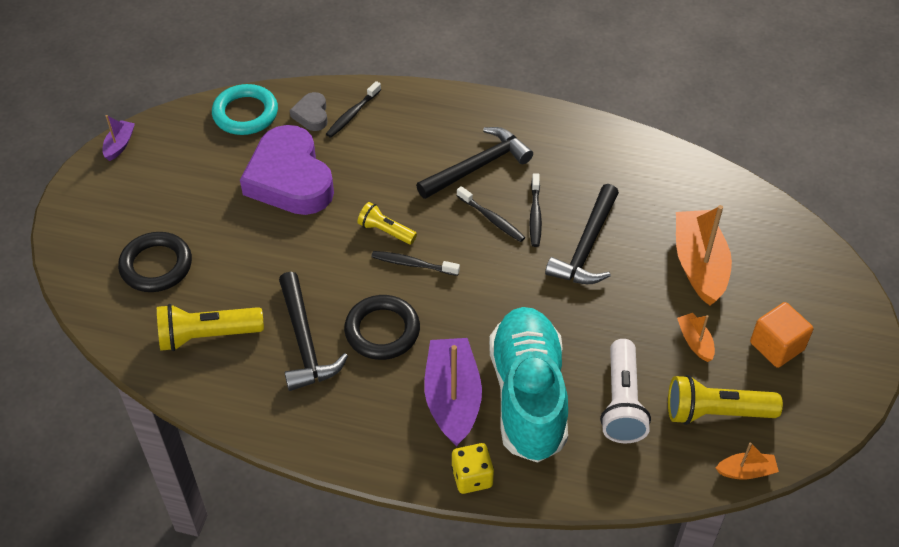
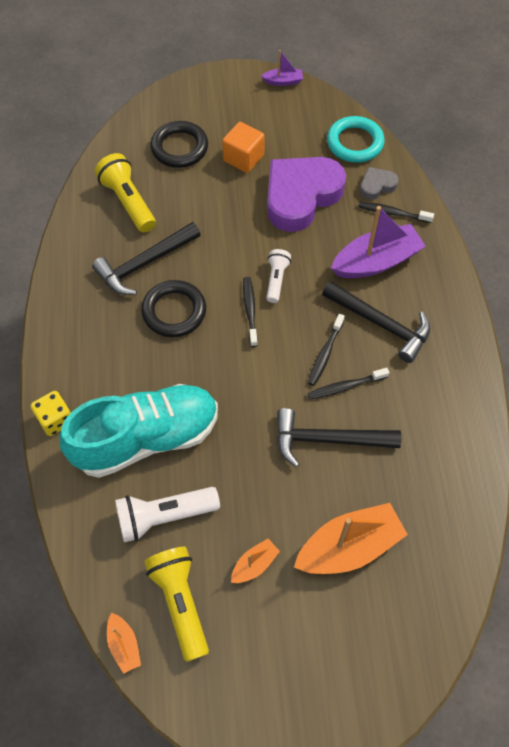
camera: 70 degrees right, 10 degrees up
(386, 231) = (276, 280): yellow flashlight -> white flashlight
(452, 398) = (125, 382): purple boat -> purple boat (376, 261)
(777, 346) = (278, 645): orange cube -> orange cube (243, 158)

